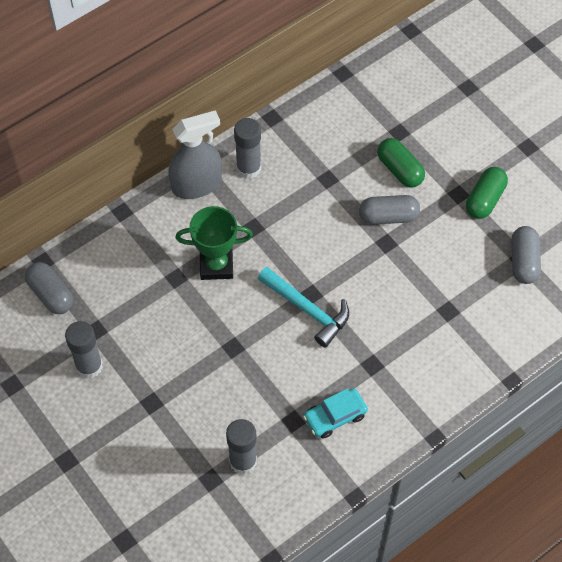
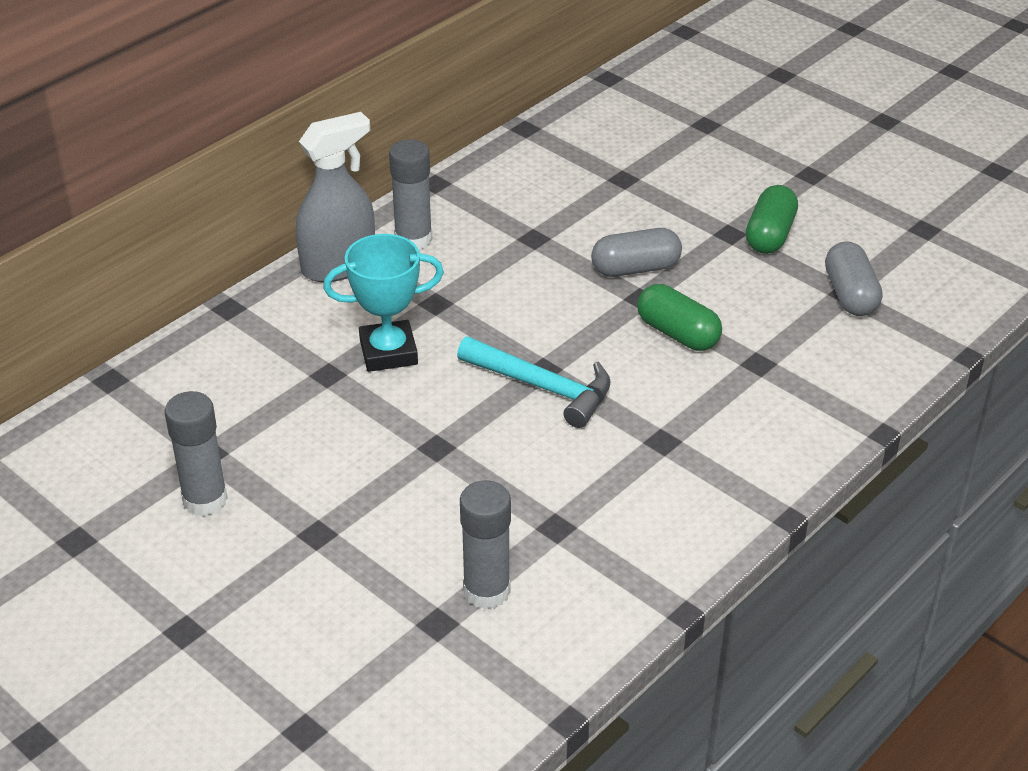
camera: 10 degrees left, 20 degrees down
(51, 294) = (129, 417): grey capsule -> none
(216, 265) = (388, 352): green trophy -> turquoise trophy
(335, 416) = (622, 512): turquoise car -> none
(400, 170) = (636, 217): green capsule -> green capsule (677, 333)

